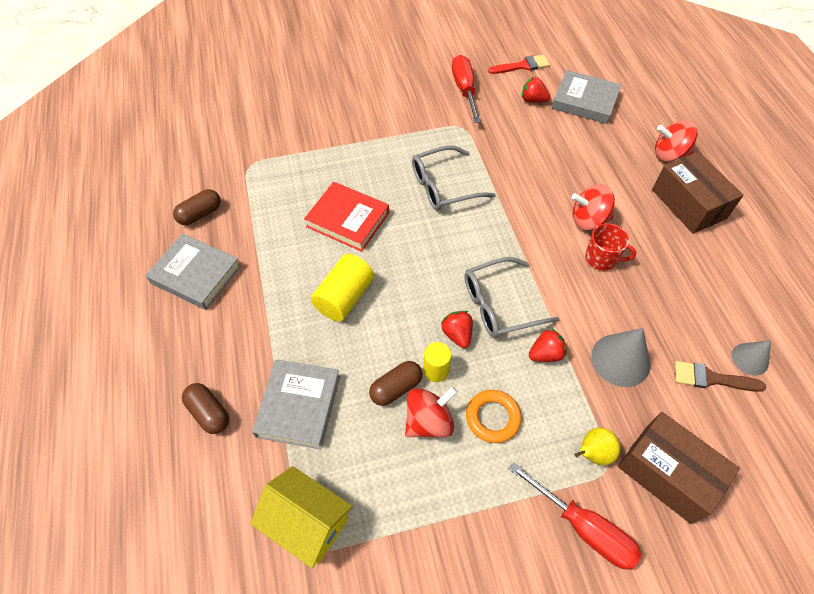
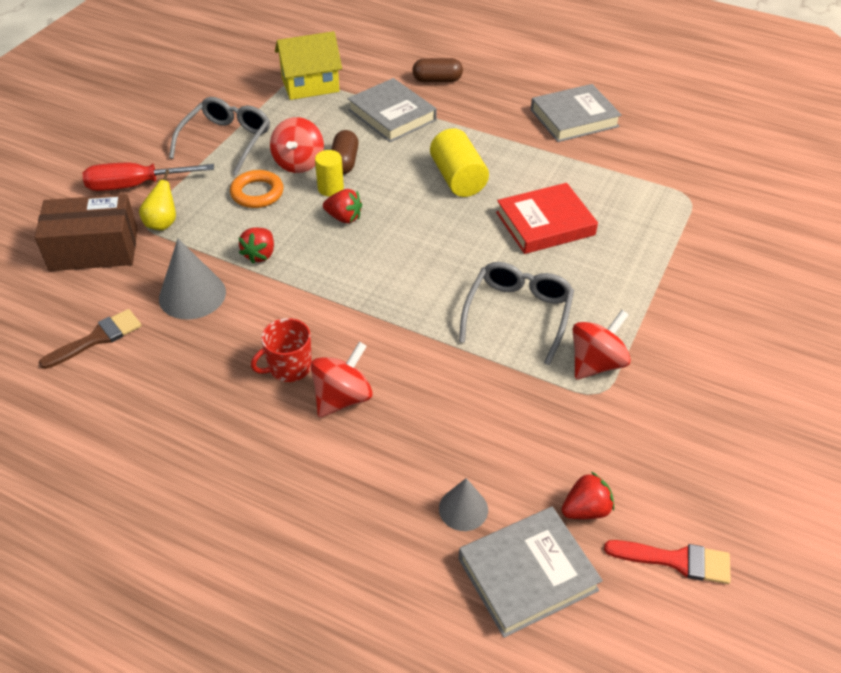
camera: 130 degrees right, 10 degrees down
(200, 214) = (647, 145): brown capsule -> none
(464, 89) = (675, 447): red screwdriver -> none
(500, 304) = (336, 260): grey glasses -> grey glasses (226, 141)
(522, 66) = (676, 560): red brush -> red brush turned 105 degrees counterclockwise
(669, 154) = (333, 580): red spinning top -> red spinning top (596, 363)
(688, 204) = (248, 517): brown box -> none
(750, 359) = (67, 382): grey cone -> grey cone (463, 509)

